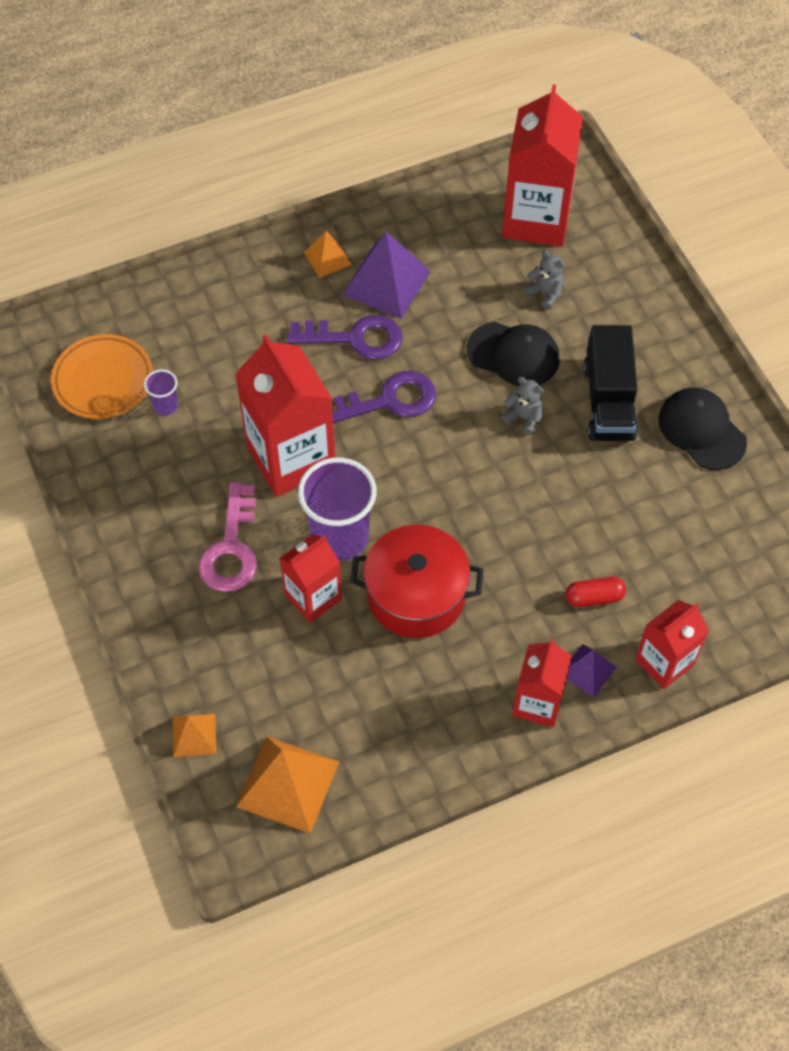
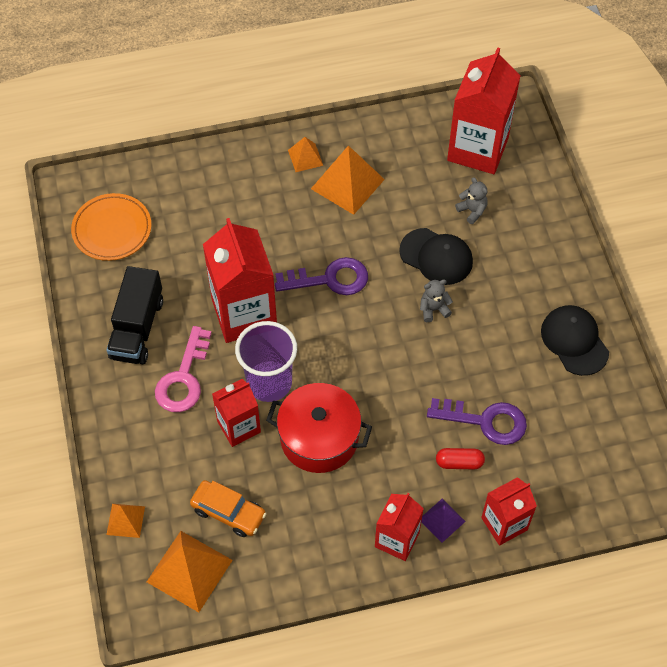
camera: 10 degrees right, 0 degrees up
(165, 406) = (156, 257): purple cup -> none
(322, 703) = (228, 512): none -> orange car
(355, 338) = (314, 225): purple key -> purple key (485, 421)
(386, 282) = (347, 184): purple pyramid -> orange pyramid
(523, 418) = (433, 309): grey teddy bear -> grey teddy bear turned 60 degrees counterclockwise
(608, 401) = (504, 306): black truck -> black truck (137, 328)

